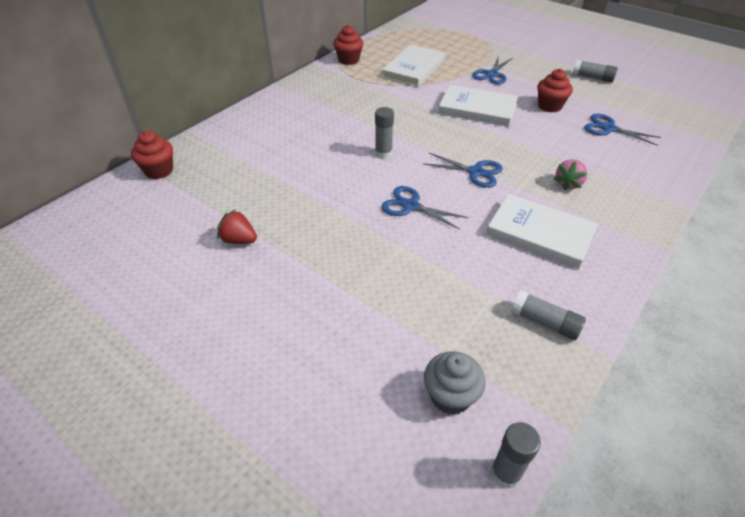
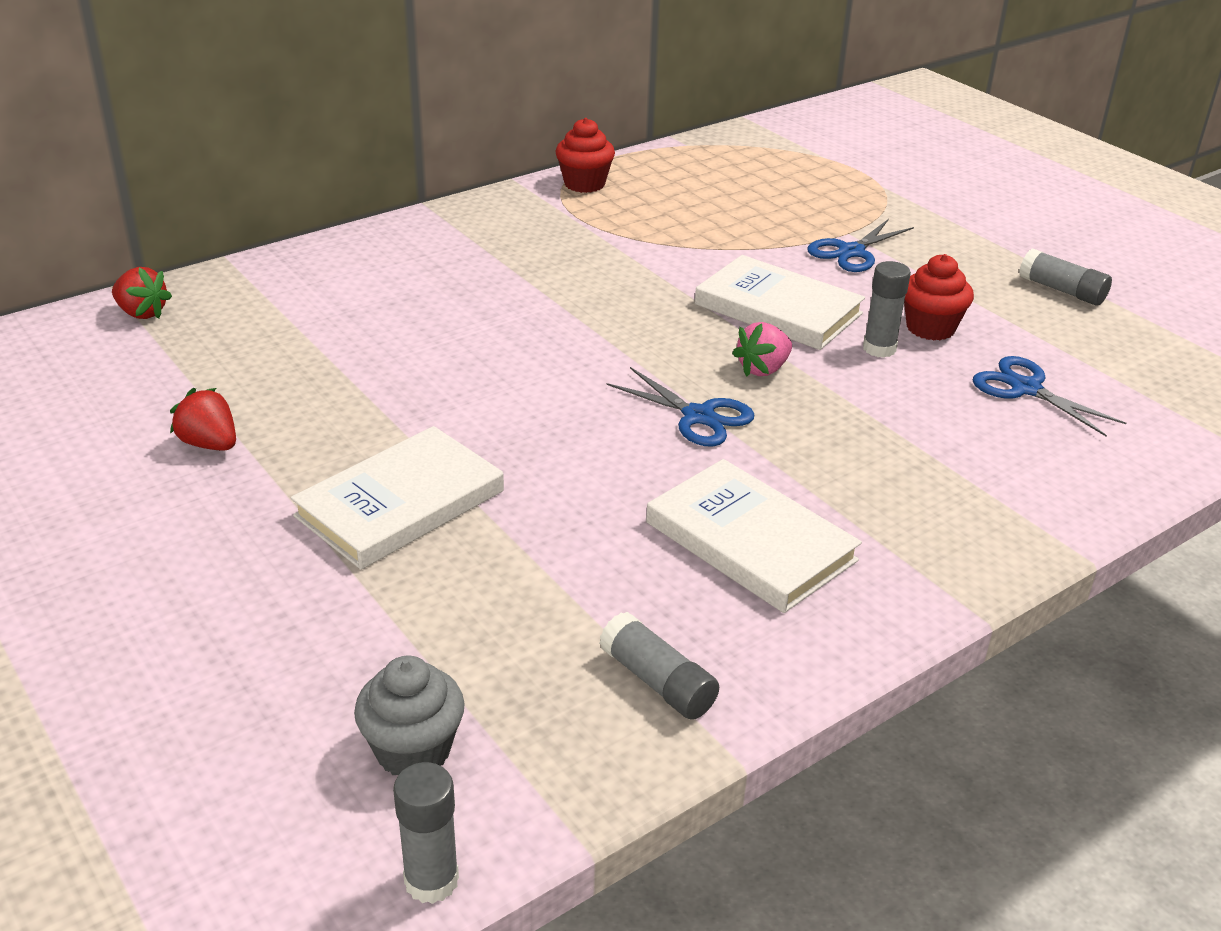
camera: 15 degrees right, 10 degrees down
(159, 171) = (142, 313): red cupcake -> red strawberry
(383, 153) = (545, 354): grey glue stick -> grey glue stick (879, 348)
(411, 206) = (539, 449): blue scissors -> none
(413, 69) = (700, 218): white book -> white book (400, 503)
(568, 183) = (868, 469): pink strawberry -> pink strawberry (763, 369)

